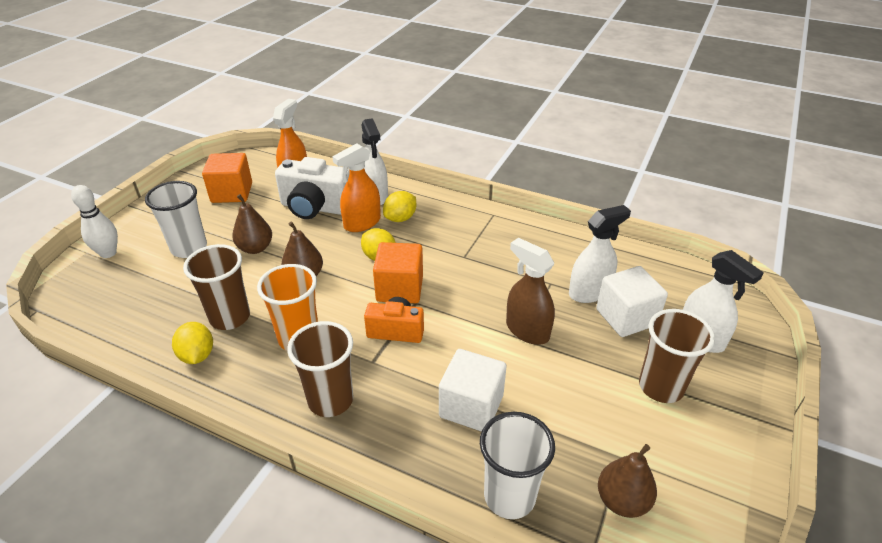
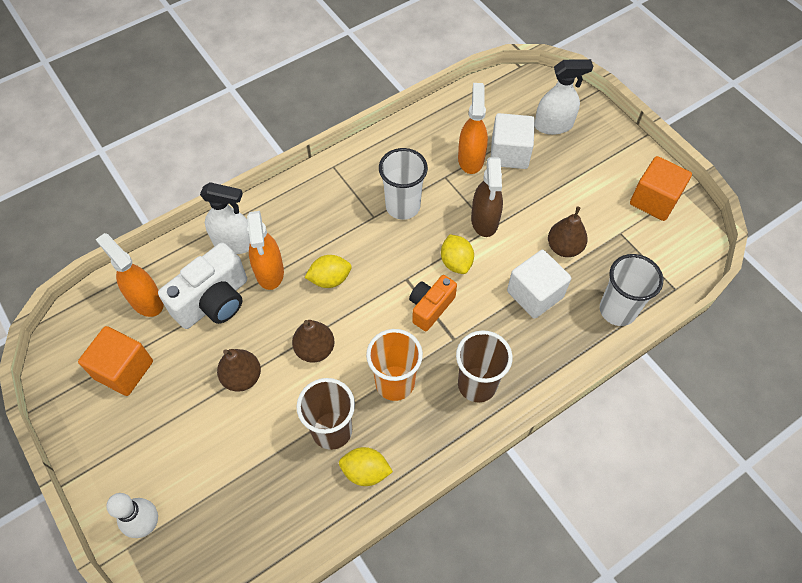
camera: 60 degrees left, 20 degrees up
(189, 248) = (197, 439): white cup -> white cup (403, 206)
(399, 288) = (382, 282): orange cube -> orange cube (654, 200)
(400, 218) = (285, 238): yellow lemon -> yellow lemon (456, 262)
(527, 330) = (484, 220): brown spray bottle -> brown spray bottle turned 75 degrees counterclockwise
(589, 292) = (471, 158): white spray bottle -> orange spray bottle
(622, 501) = (650, 252): brown pear -> brown pear (564, 247)
(661, 387) = (580, 176): brown cup -> none

